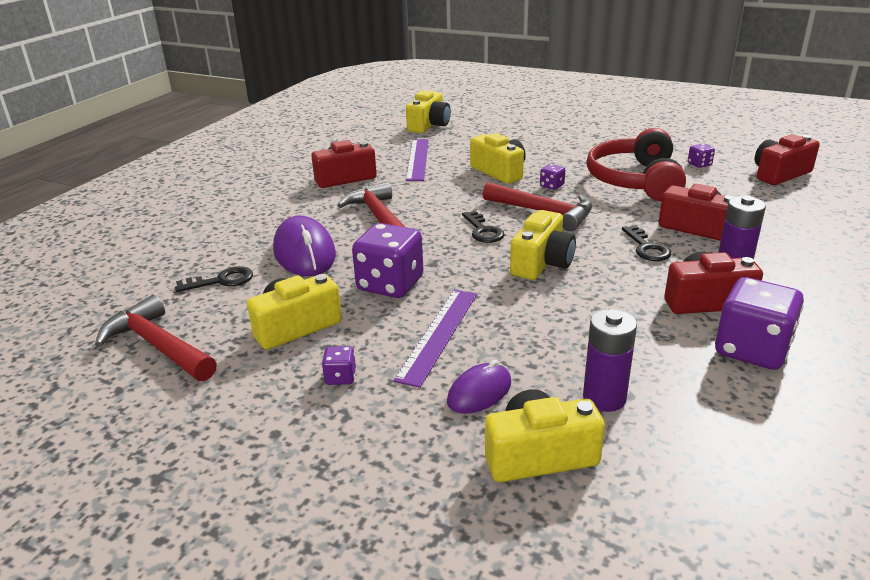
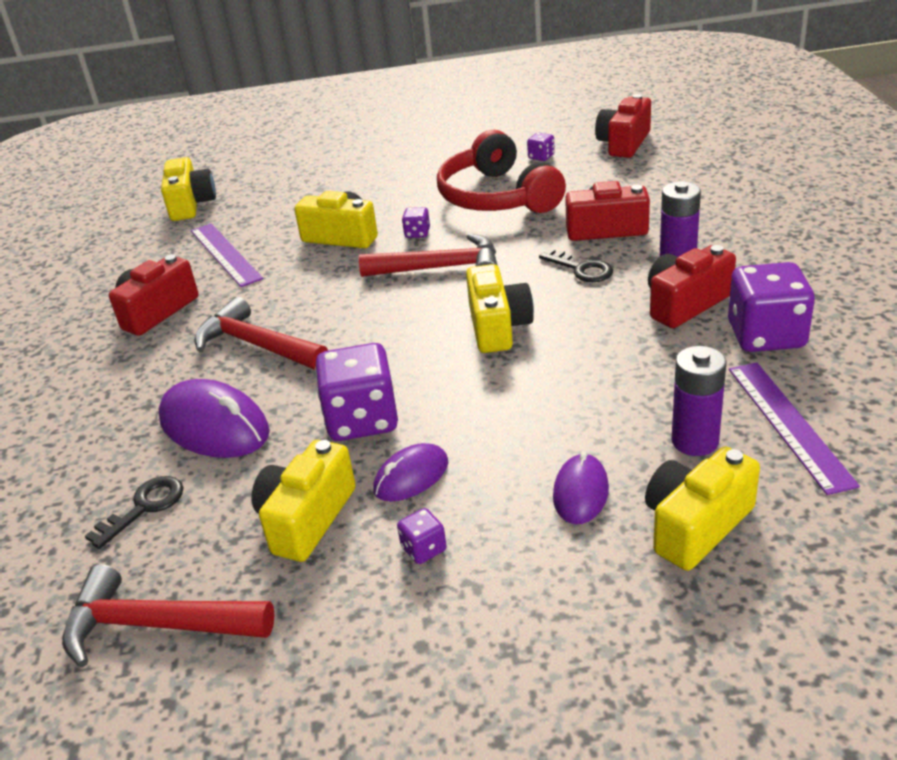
camera: 30 degrees left, 5 degrees up
(381, 331) = (411, 477): none -> purple mouse
(439, 335) = (476, 452): purple ruler -> purple ruler (789, 424)
(483, 231) = (398, 315): black key -> none

